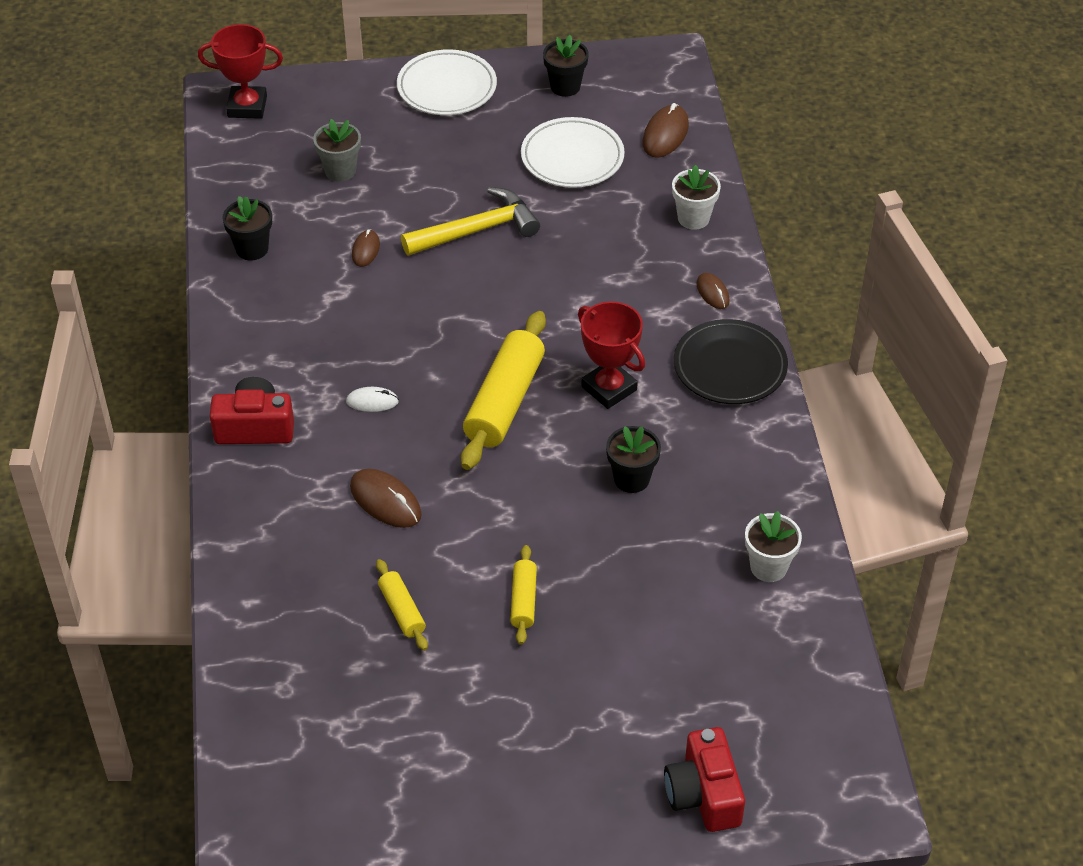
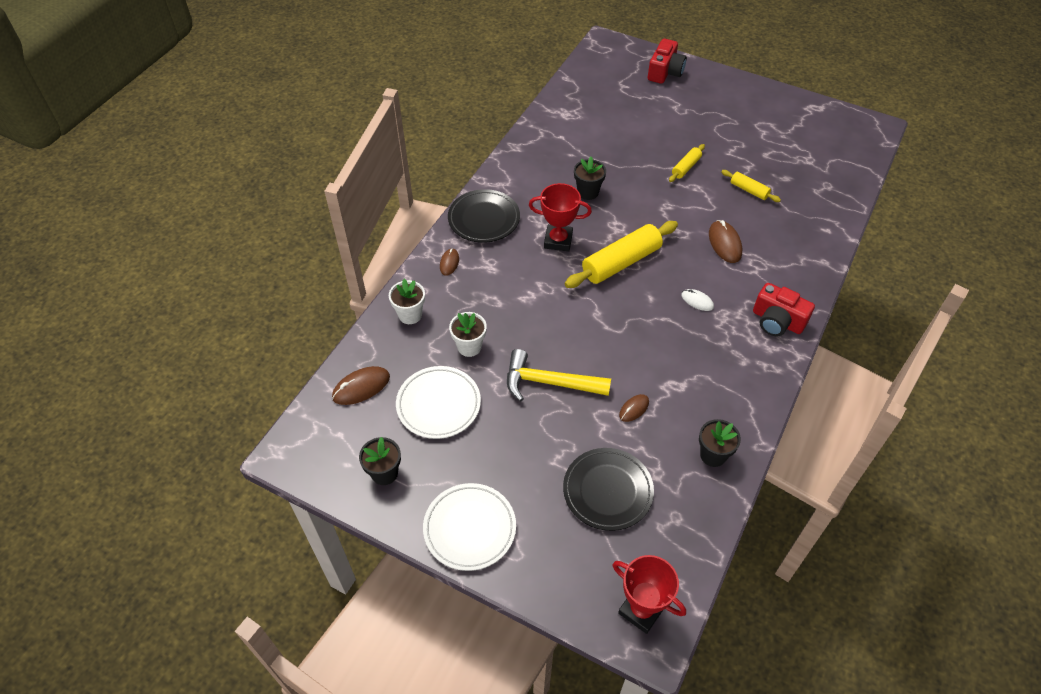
camera: 145 degrees left, 5 degrees up
(340, 171) = (607, 491): grey flower pot -> black plate
(402, 611) = (749, 190): yellow rolling pin -> yellow rolling pin turned 60 degrees counterclockwise
(609, 388) = (558, 240): red trophy -> red trophy turned 75 degrees counterclockwise
(768, 567) = (560, 128): white flower pot -> white flower pot (469, 347)

